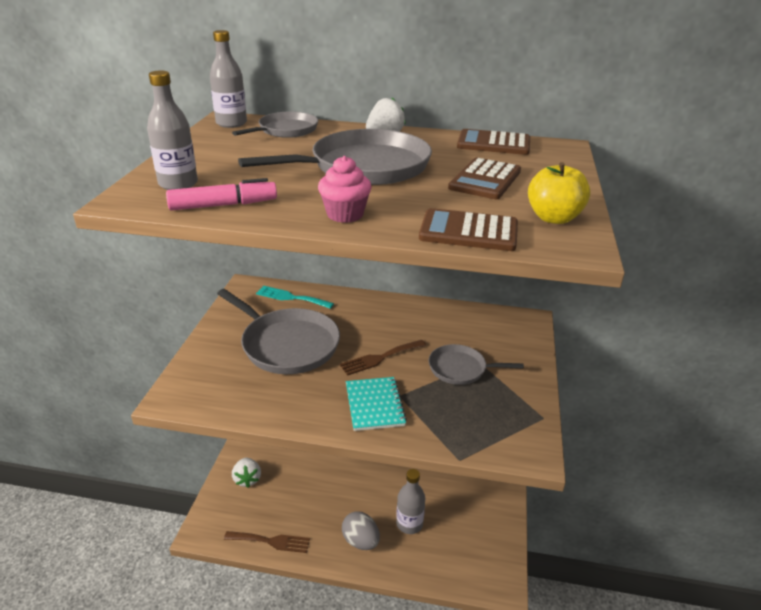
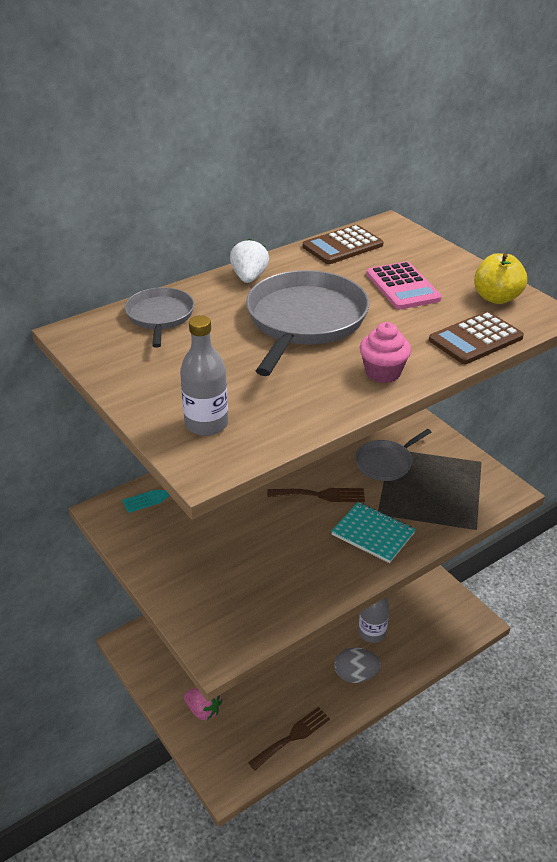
camera: 45 degrees left, 5 degrees up
(223, 205) = (288, 419): pink marker -> none
(231, 123) = (92, 335): grey bottle -> none
(247, 479) = (203, 710): white strawberry -> pink strawberry
(287, 344) = (233, 537): grey pan -> none
(380, 358) = (321, 495): brown fork -> brown fork turned 105 degrees counterclockwise
(485, 180) = (402, 286): brown calculator -> pink calculator

